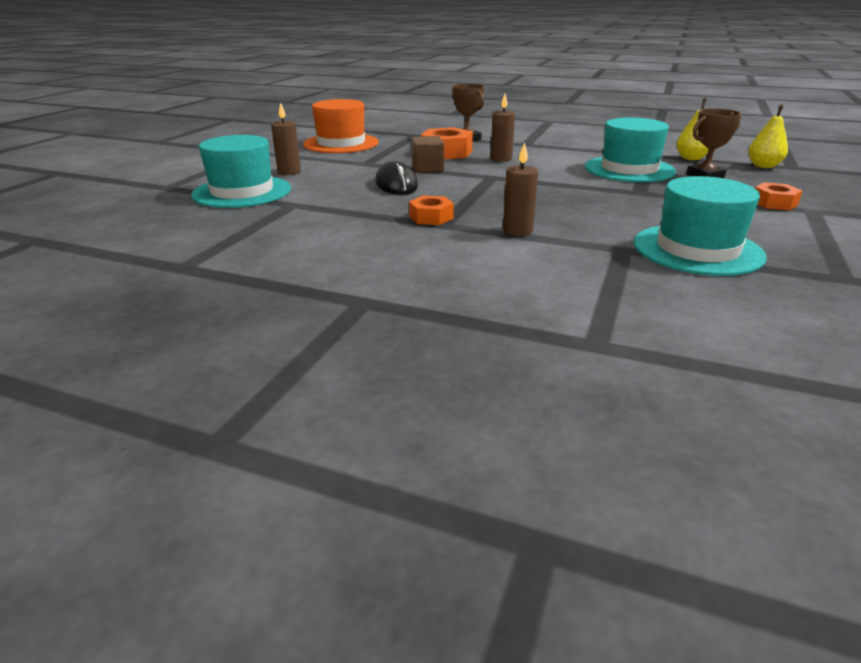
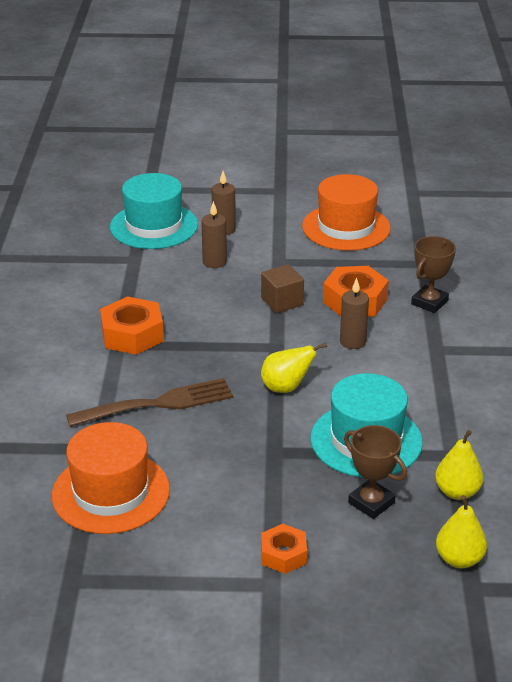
camera: 70 degrees right, 5 degrees up
(396, 184) = (216, 296): black mouse -> none
(431, 217) = (132, 335): orange nut -> orange nut, size x1.63
(517, 230) = (118, 386): brown candle -> brown candle (214, 262)
(552, 180) = (286, 388): none -> yellow pear
(556, 219) = (158, 404): none -> brown fork
(697, 249) = (111, 492): turquoise hat -> orange hat

